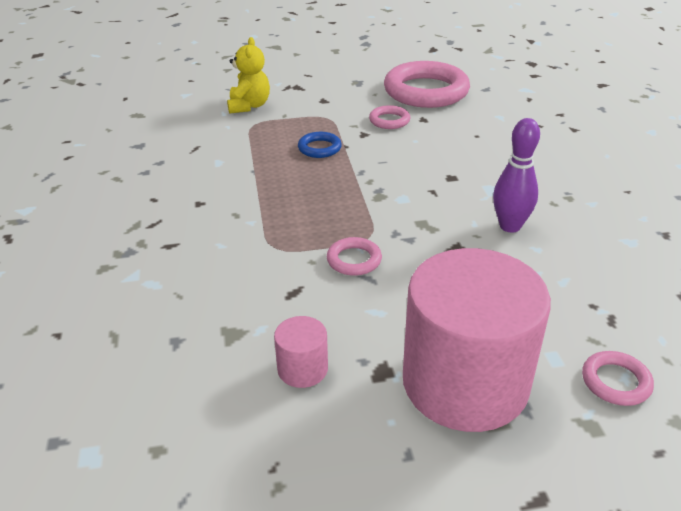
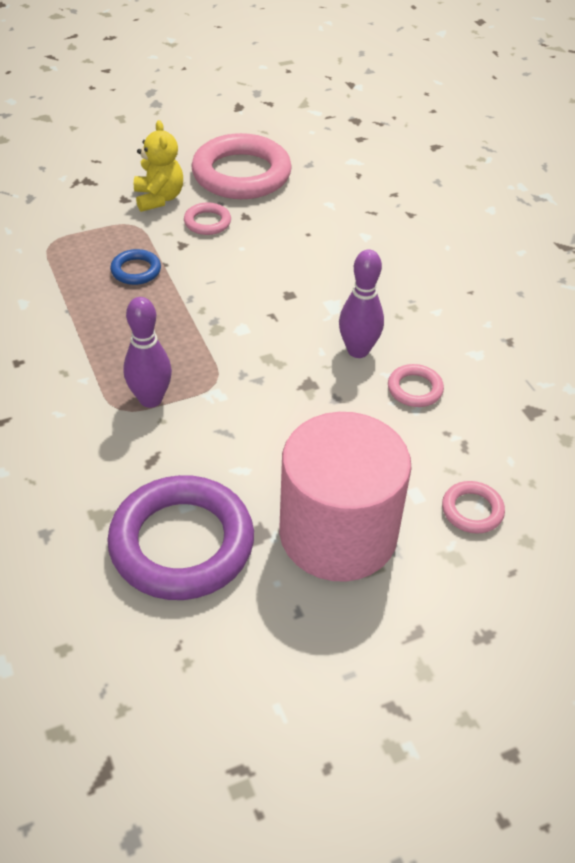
camera: 15 degrees left, 10 degrees up
(249, 106) = (36, 216): yellow teddy bear -> yellow teddy bear (159, 198)
(302, 369) = (182, 543): pink cylinder -> purple ring
(306, 243) = (150, 399): none -> purple bowling pin
(354, 260) = (206, 413): pink ring -> pink ring (415, 389)

